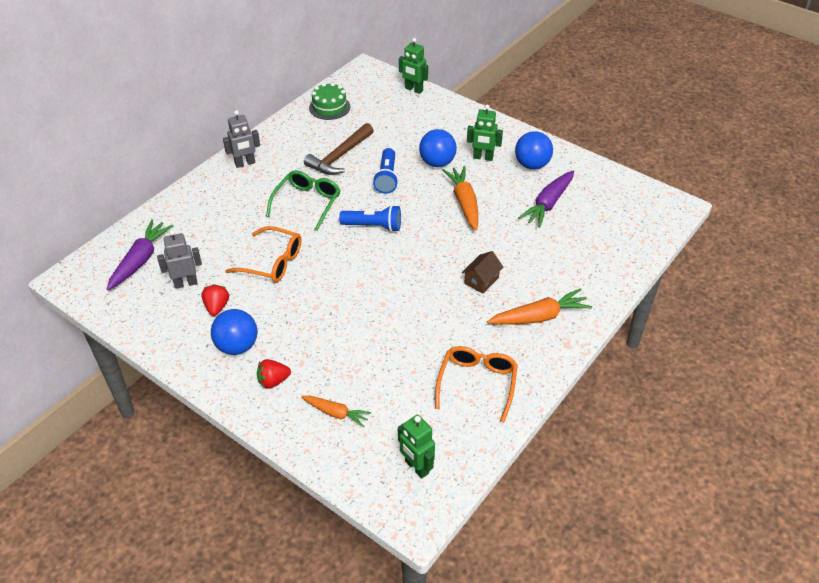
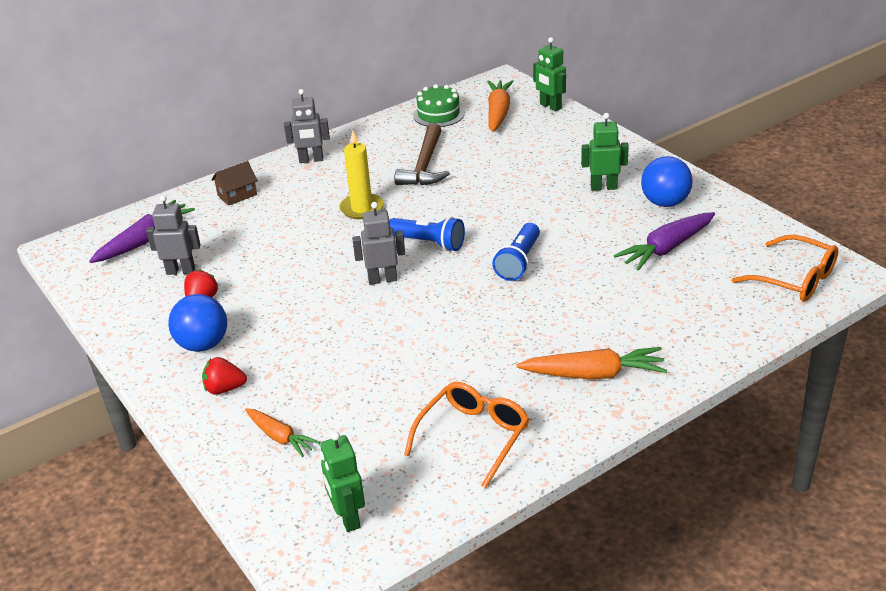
camera: 20 degrees right, 10 degrees down
(272, 262) = (289, 264): orange glasses -> orange glasses (795, 279)
(307, 203) = (362, 208): green glasses -> yellow candle
(339, 156) = (425, 166): brown hammer -> brown hammer turned 45 degrees counterclockwise
(352, 264) = (382, 279): none -> grey robot
(387, 178) = (470, 194): blue flashlight -> blue flashlight (519, 262)
(437, 163) = (542, 186): blue ball -> none
(464, 203) = (555, 233): orange carrot -> orange carrot (498, 113)
(481, 280) = (536, 321): brown house -> brown house (237, 195)
(483, 157) = (603, 187): green robot -> green robot turned 150 degrees clockwise

